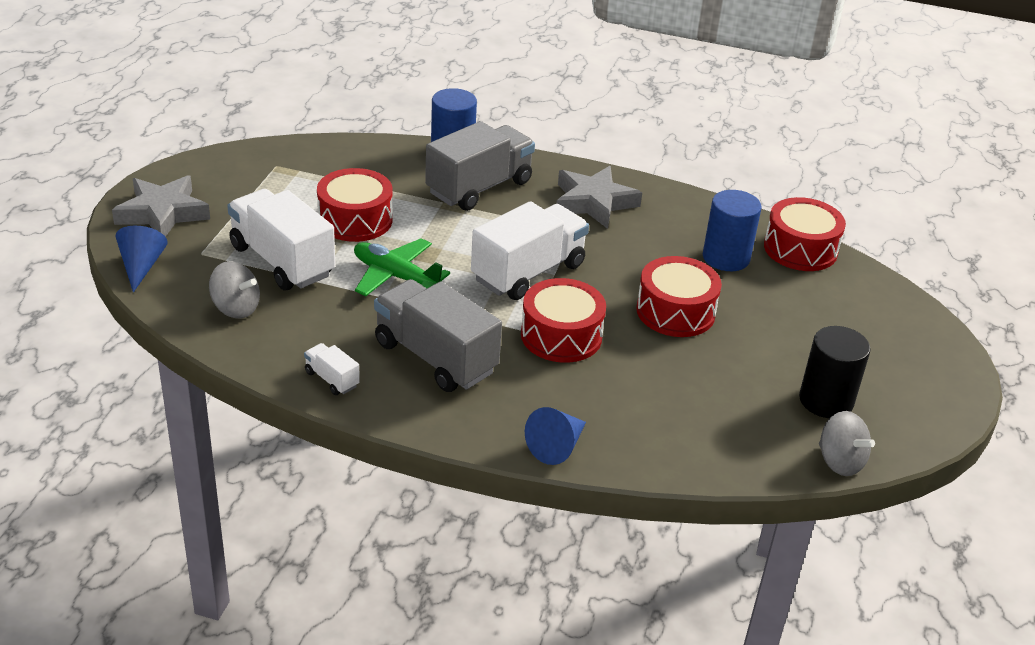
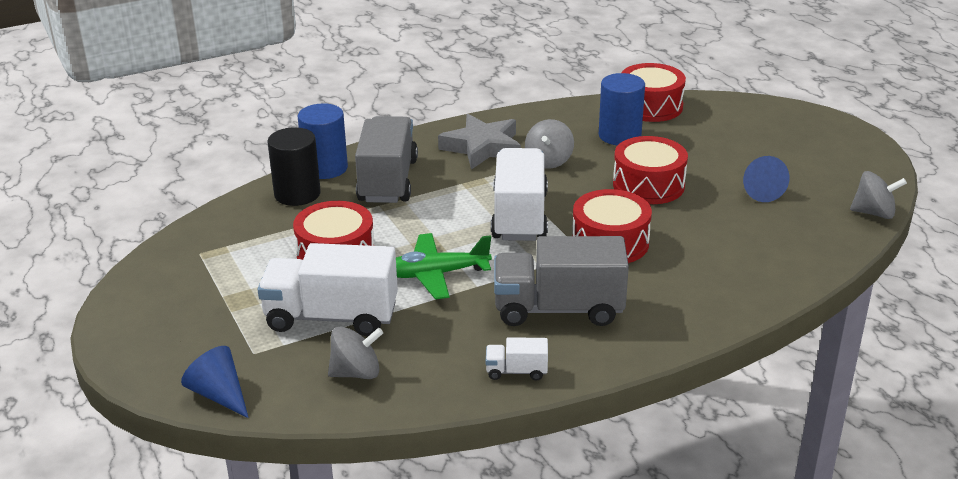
camera: 40 degrees left, 5 degrees down
(162, 213) = (163, 344): grey star -> none
(557, 446) = (727, 311): blue cone -> blue cone (760, 190)
(627, 244) = (549, 161): none -> grey spinning top
(826, 400) = (810, 184): black cylinder -> black cylinder (297, 194)

